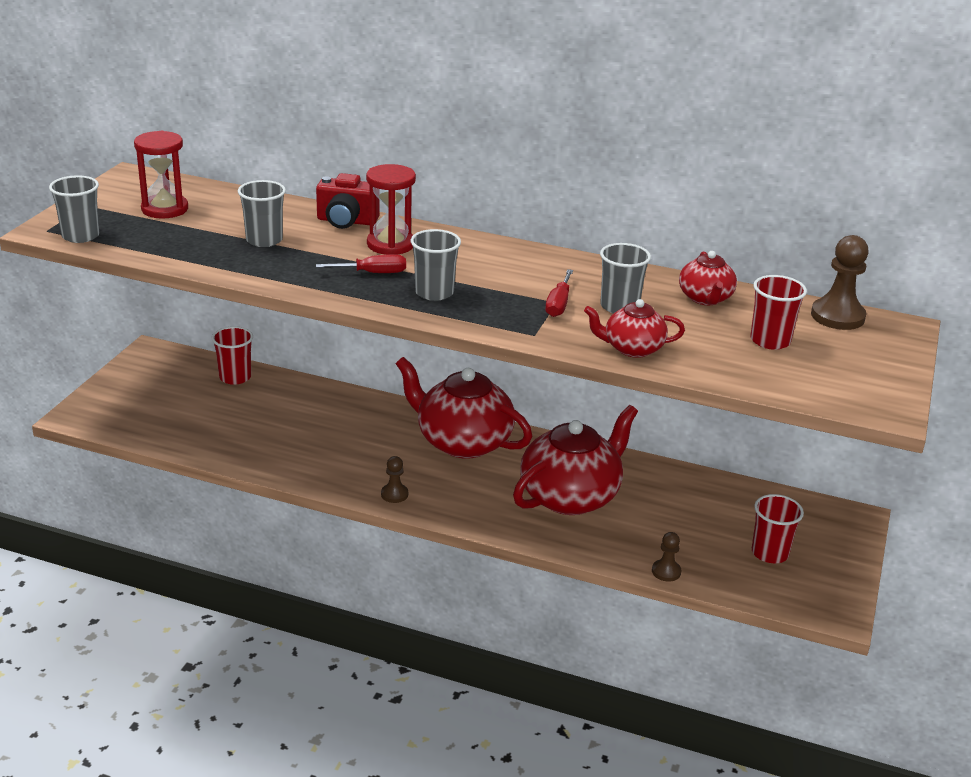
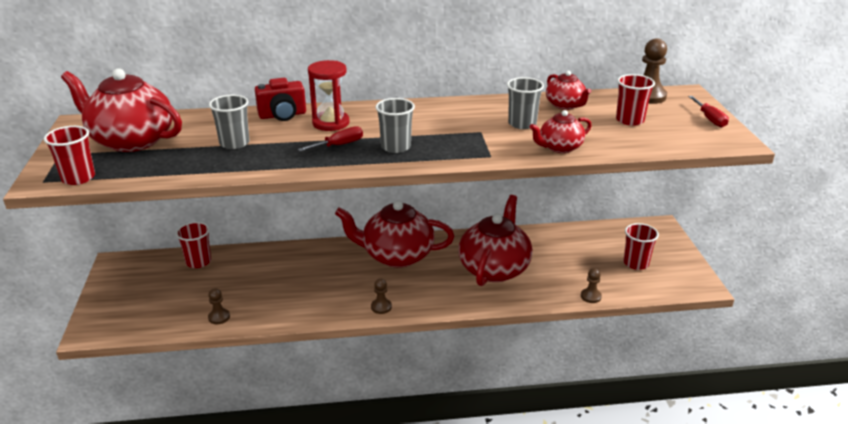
camera: 25 degrees left, 0 degrees up
(80, 236) = (78, 178): grey cup -> red cup
(165, 209) = (131, 140): red hourglass -> red teapot
(211, 445) = (219, 317): none -> brown pawn
(558, 304) = (484, 132): red screwdriver -> red screwdriver (709, 119)

